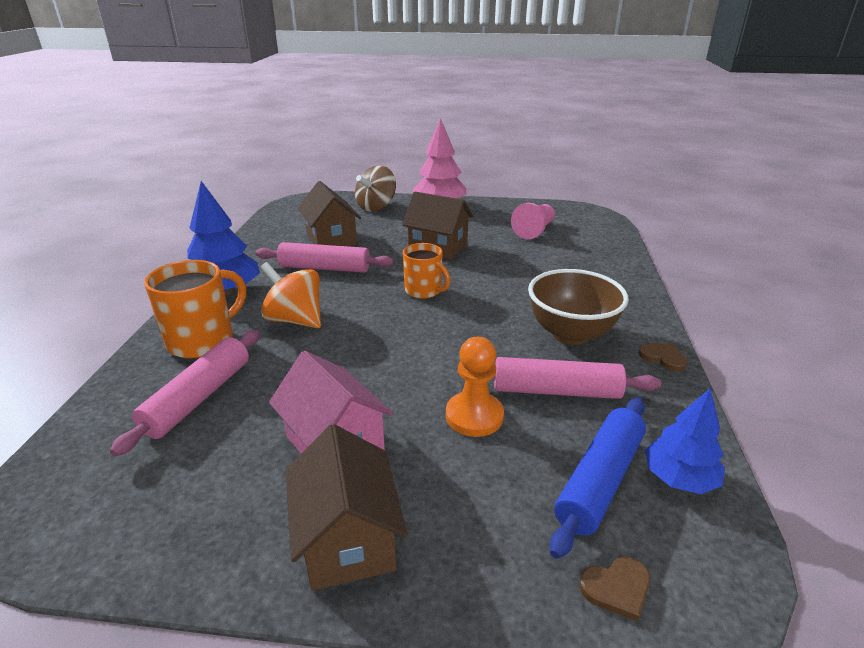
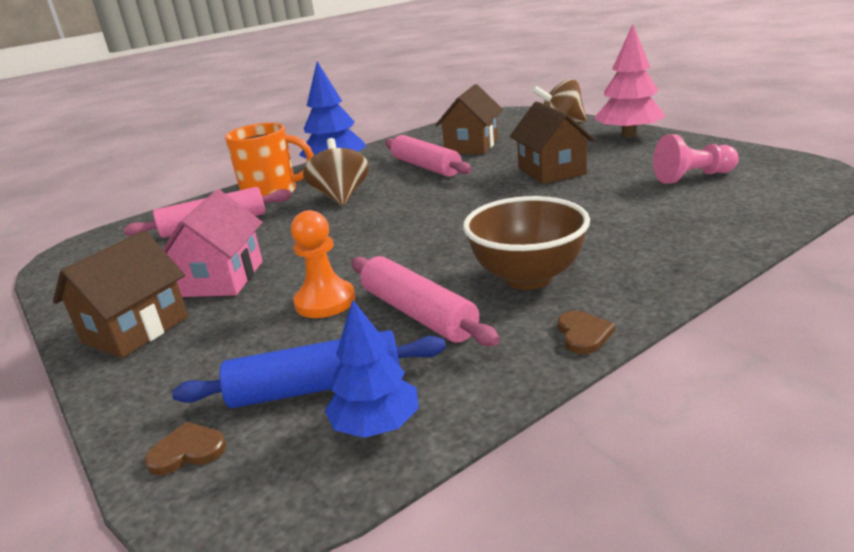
camera: 50 degrees right, 5 degrees down
(295, 320) = (341, 197): orange spinning top -> brown spinning top
(424, 291) = (467, 203): orange mug -> none
(617, 588) = (187, 451): brown heart -> brown heart turned 135 degrees clockwise

